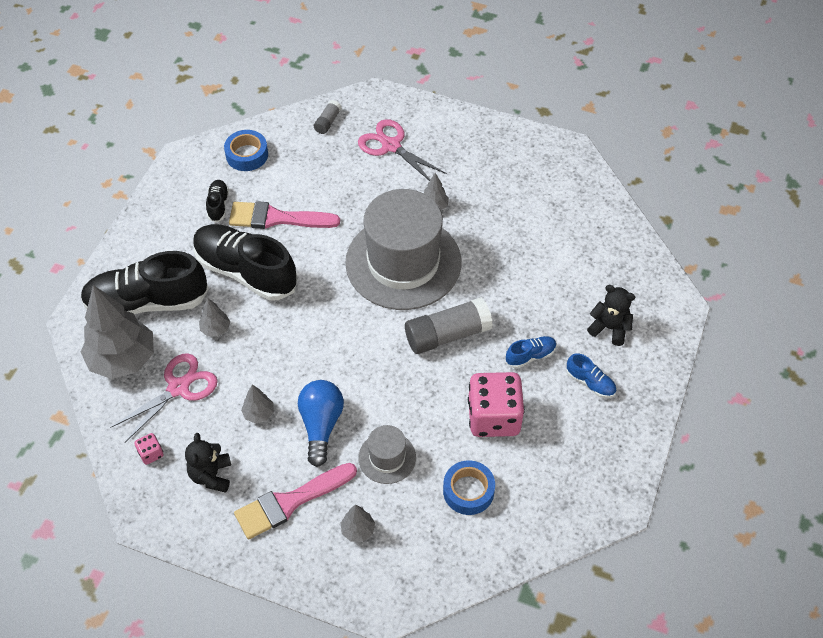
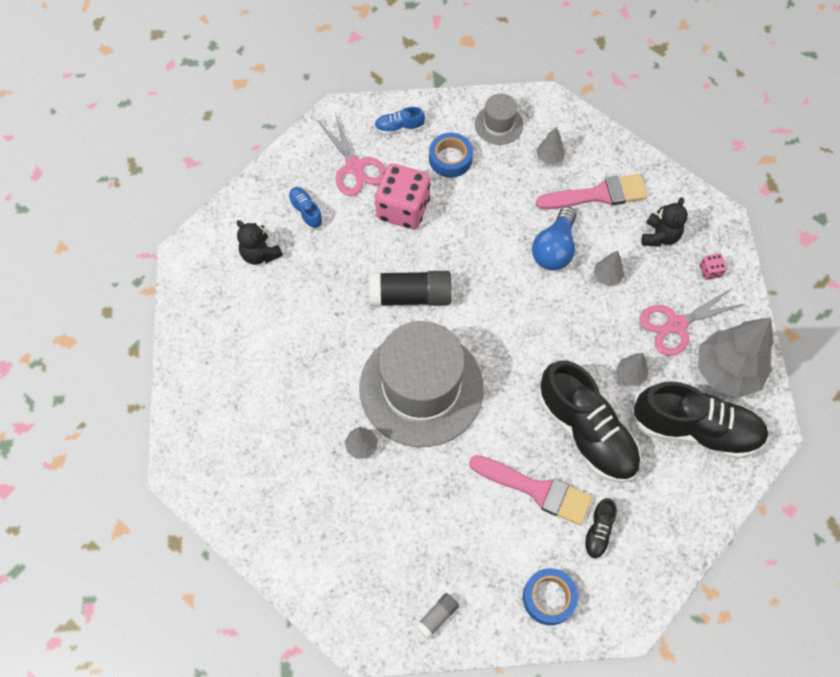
camera: 160 degrees left, 10 degrees up
(387, 457) = (506, 204): grey hat -> grey hat (499, 124)
(391, 146) = (375, 550): pink scissors -> pink scissors (355, 167)
(447, 335) = (410, 296): grey glue stick -> black glue stick
(530, 356) = (345, 251): blue shoe -> blue shoe (399, 127)

